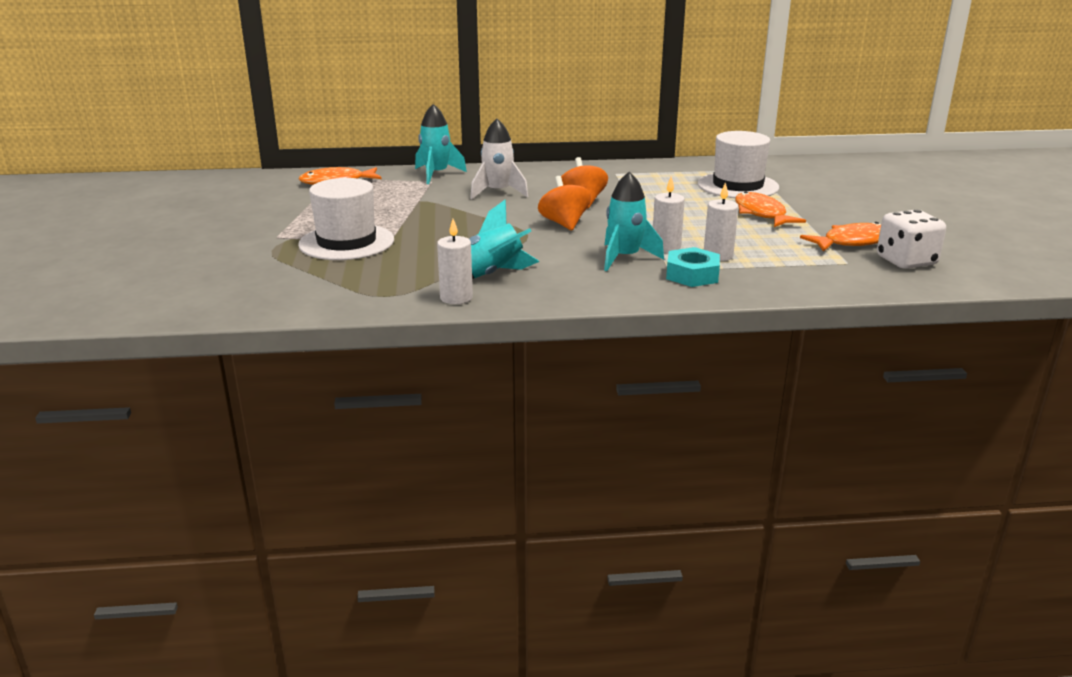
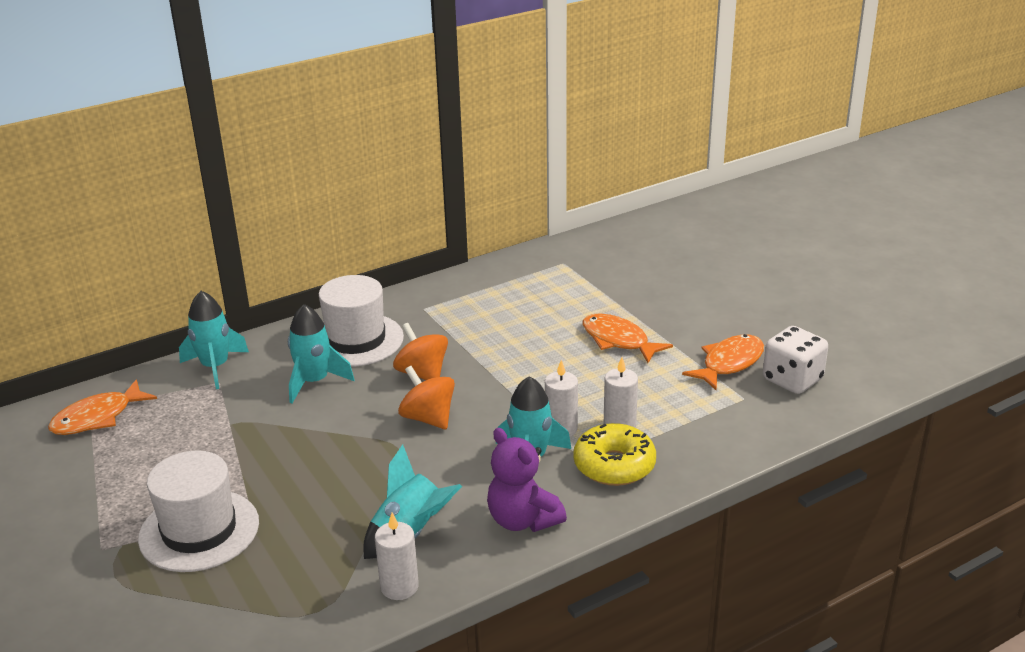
camera: 25 degrees left, 5 degrees up
(498, 192) = (314, 382): white rocket -> turquoise rocket
(586, 286) = (523, 520): none -> purple teddy bear
(692, 275) = (614, 465): turquoise nut -> yellow donut
(738, 186) = (566, 297): white hat -> white hat (356, 340)

